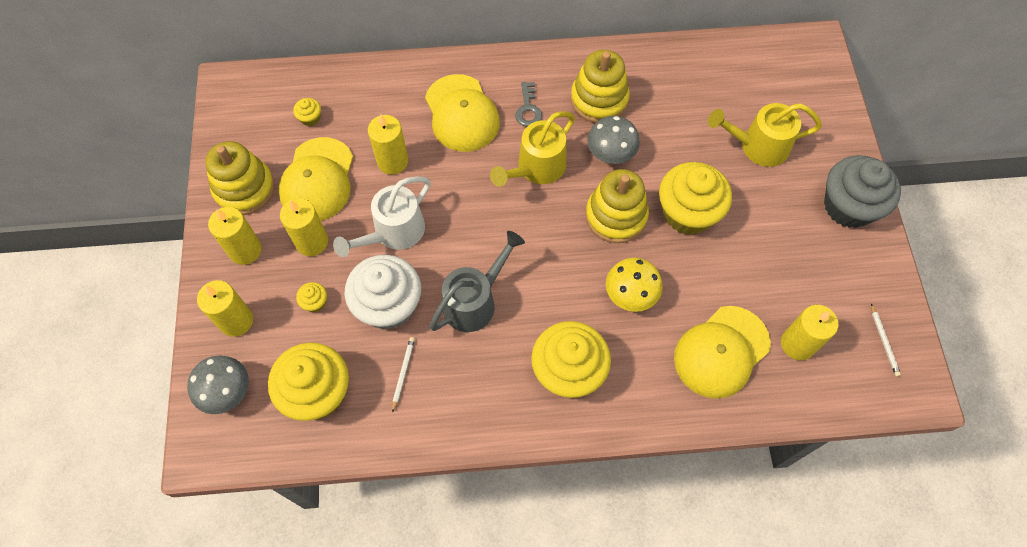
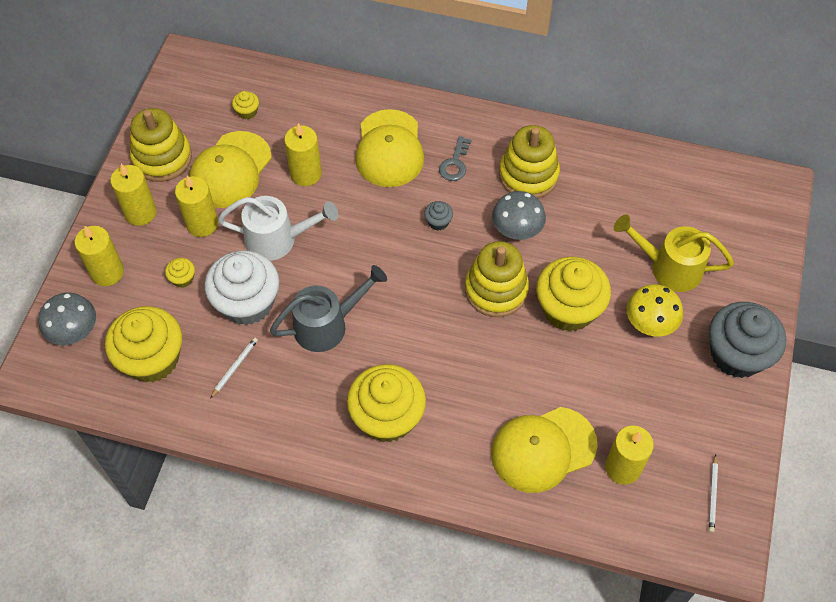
camera: 20 degrees right, 5 degrees down
(393, 233) = (279, 239): white watering can -> white watering can turned 150 degrees counterclockwise
(536, 169) = (438, 222): yellow watering can -> grey cupcake
(630, 295) = (477, 367): yellow mushroom -> yellow mushroom (649, 323)

